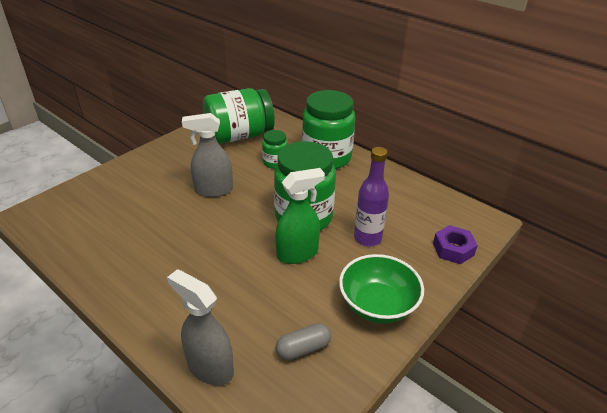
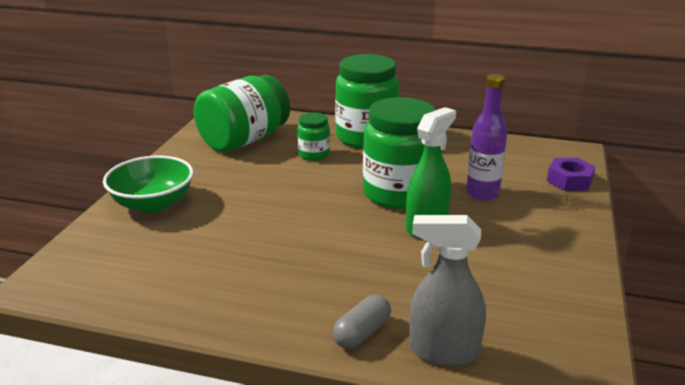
camera: 25 degrees left, 10 degrees down
(213, 190) = (269, 196): grey spray bottle -> none
(303, 348) = (520, 302): grey capsule -> grey capsule (362, 333)
(377, 304) = (550, 243): green bowl -> green bowl (153, 204)

